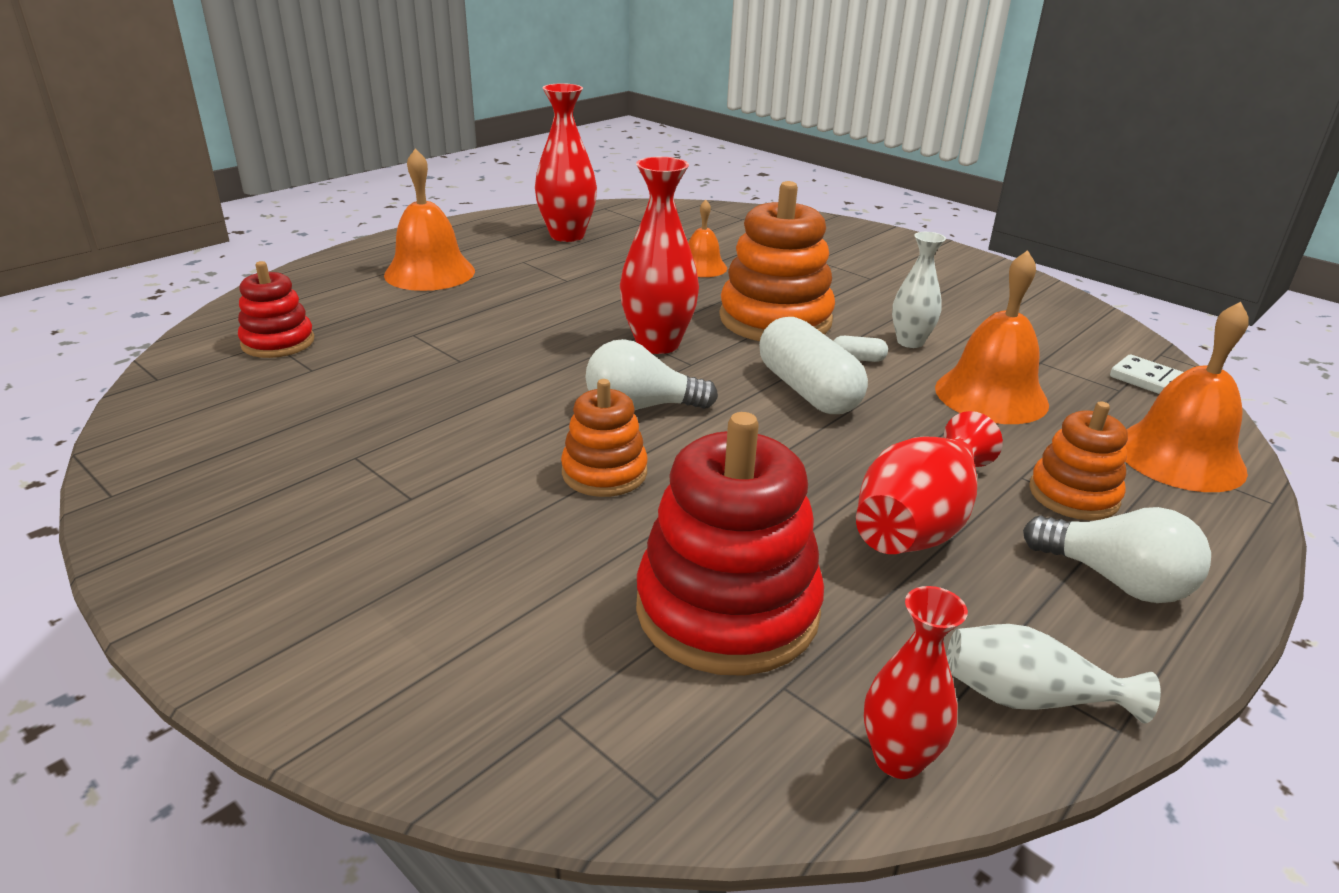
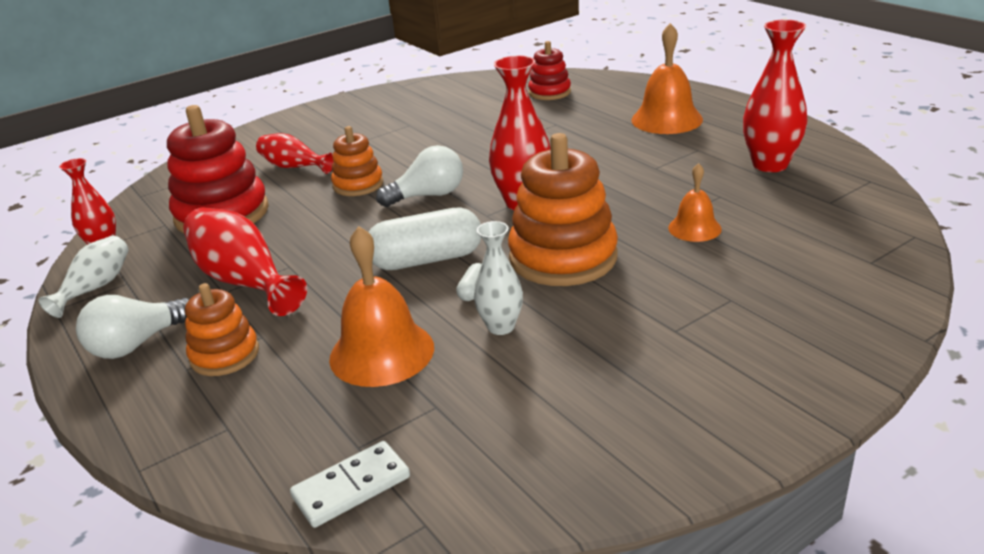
camera: 105 degrees right, 0 degrees up
(522, 563) = (294, 167): none -> red vase
(641, 407) = (428, 196): white light bulb -> white light bulb turned 60 degrees clockwise
(1179, 457) = (230, 438): orange bell -> none

